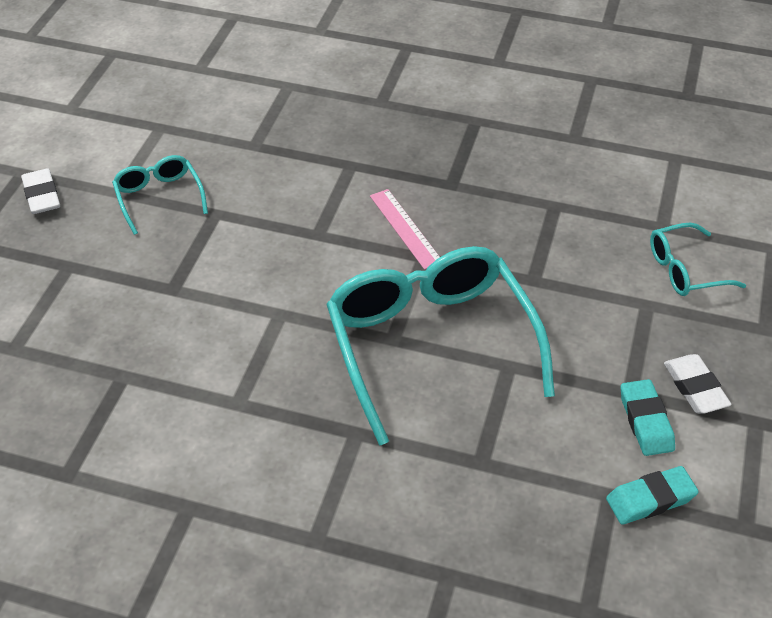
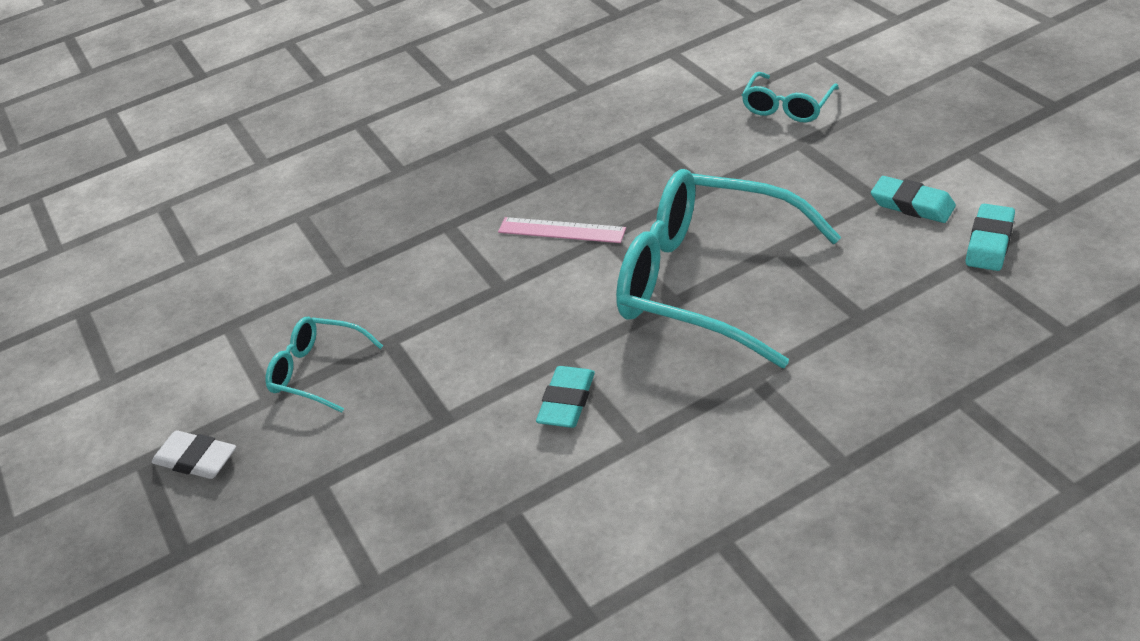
camera: 40 degrees left, 5 degrees down
(242, 342) = (567, 402): none -> turquoise eraser
(695, 388) = (906, 163): white eraser -> none

